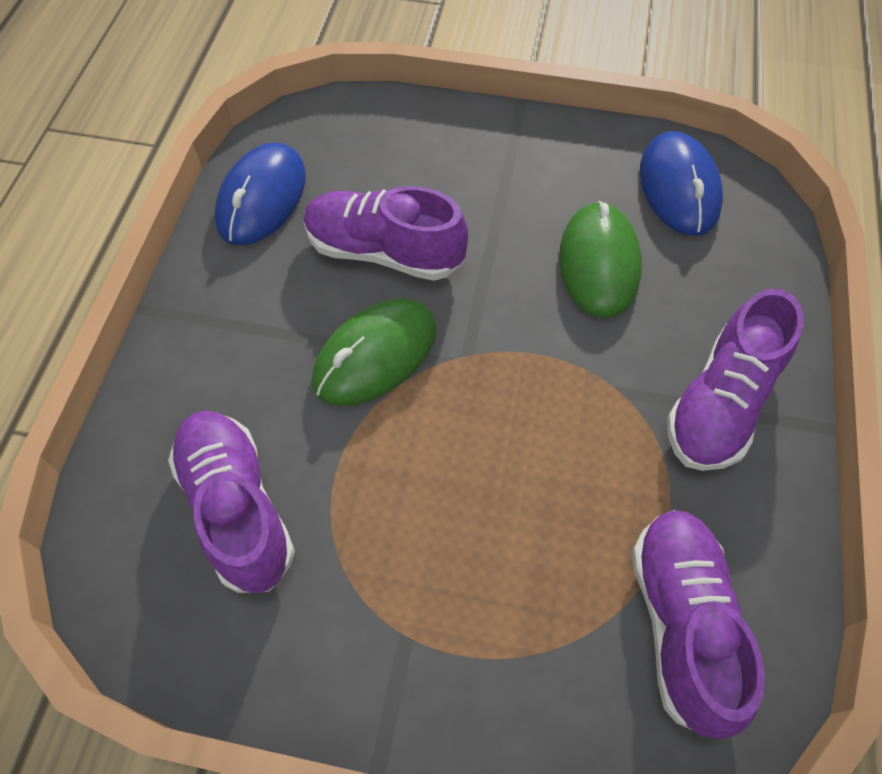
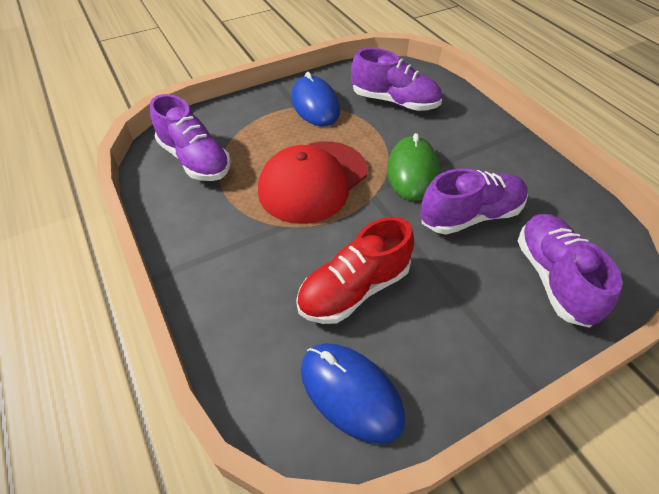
camera: 140 degrees right, 10 degrees down
(262, 198) = (564, 201): blue mouse -> blue mouse (315, 105)
(524, 435) = (313, 181): none -> red cap
(599, 263) = (354, 289): green mouse -> red shoe
(720, 403) = (226, 252): purple shoe -> purple shoe (553, 278)

